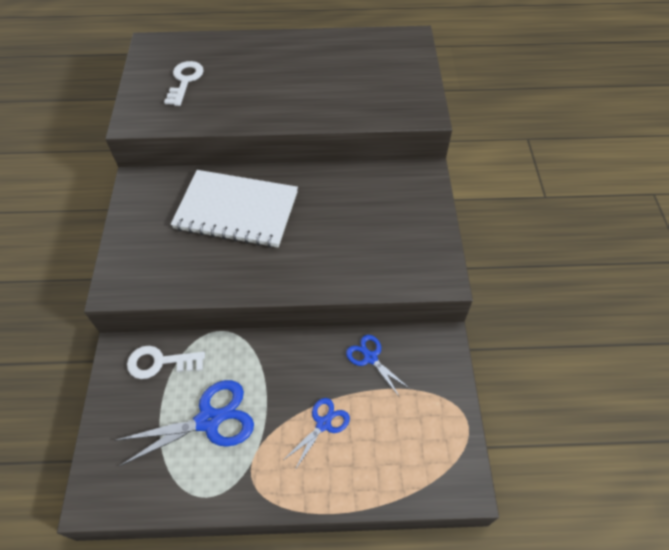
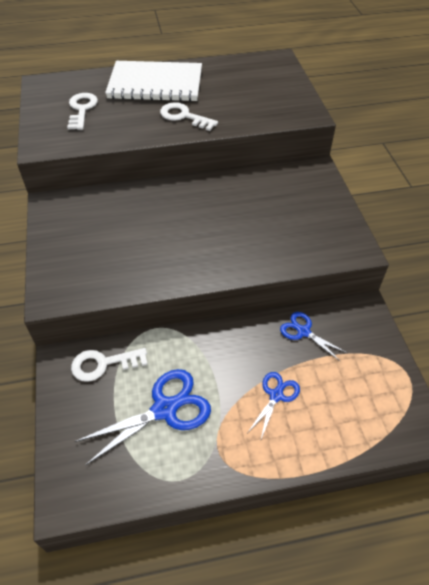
camera: 10 degrees left, 5 degrees down
(236, 211) = (152, 217): white notebook -> white notebook (155, 84)
(289, 101) = (184, 116): none -> white key

